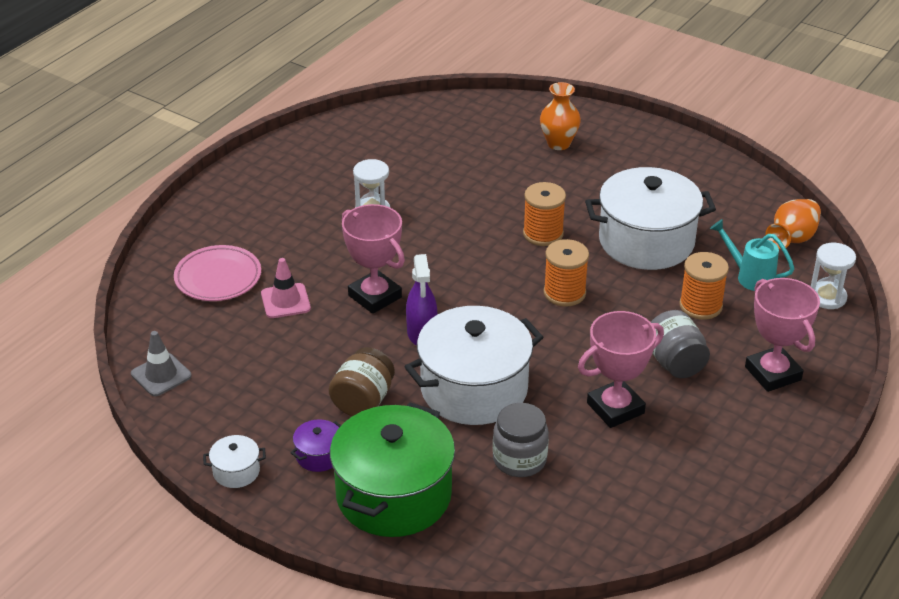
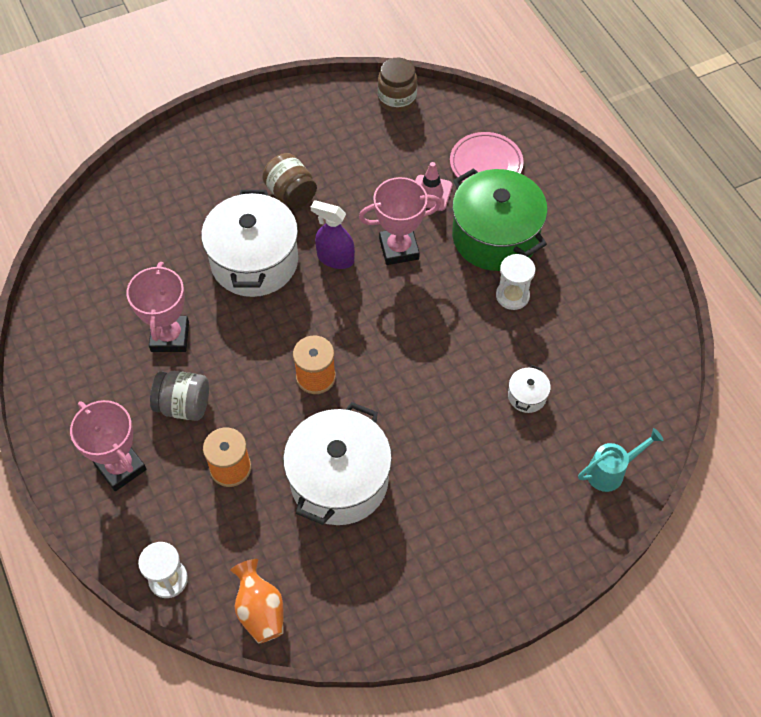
camera: 120 degrees right, 20 degrees up
(161, 375) = (397, 99): grey traffic cone -> brown jar
(236, 471) = (277, 106): white pot -> white pot (527, 396)
(319, 455) = (258, 150): purple pot -> none
(393, 495) = (194, 173): green pot -> green pot (495, 236)
(519, 459) = (169, 253): grey jar -> none
(543, 234) = (402, 405): orange spool -> none
(558, 144) = (533, 498): orange vase -> none
(749, 276) = (238, 534): turquoise watering can -> turquoise watering can (611, 471)
(773, 373) = (120, 467): pink trophy -> pink trophy turned 45 degrees clockwise

